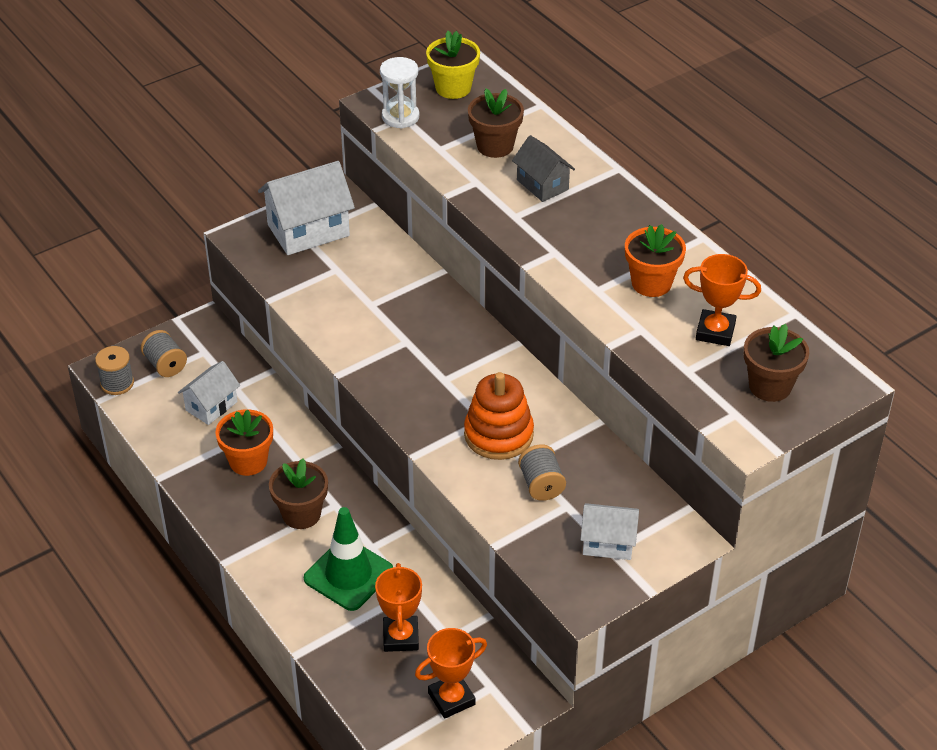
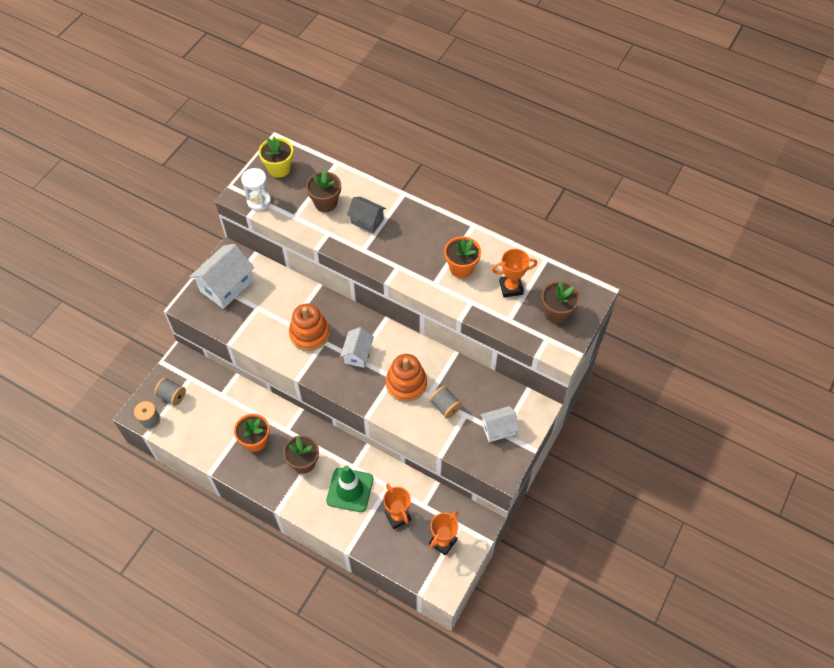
camera: 25 degrees left, 15 degrees up
(211, 406) = (214, 413): white house -> white house (358, 354)
(391, 325) = (309, 334): none -> orange stacking toy

